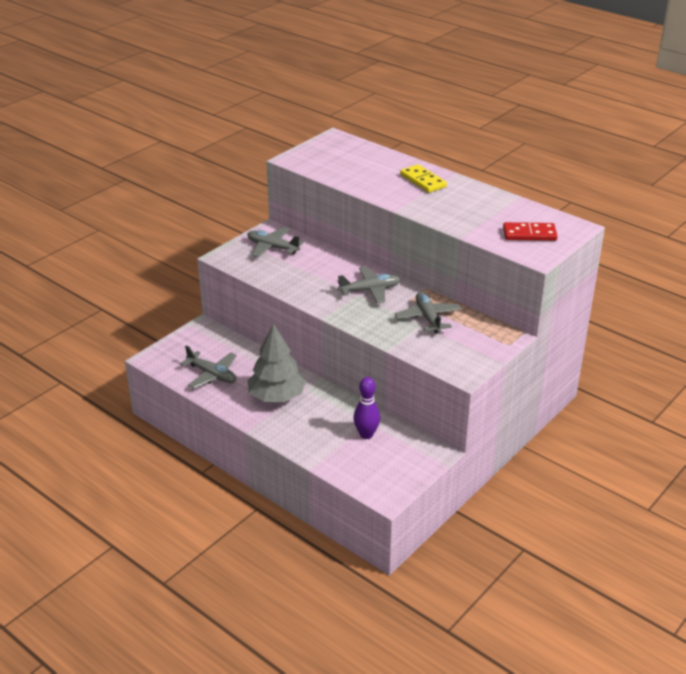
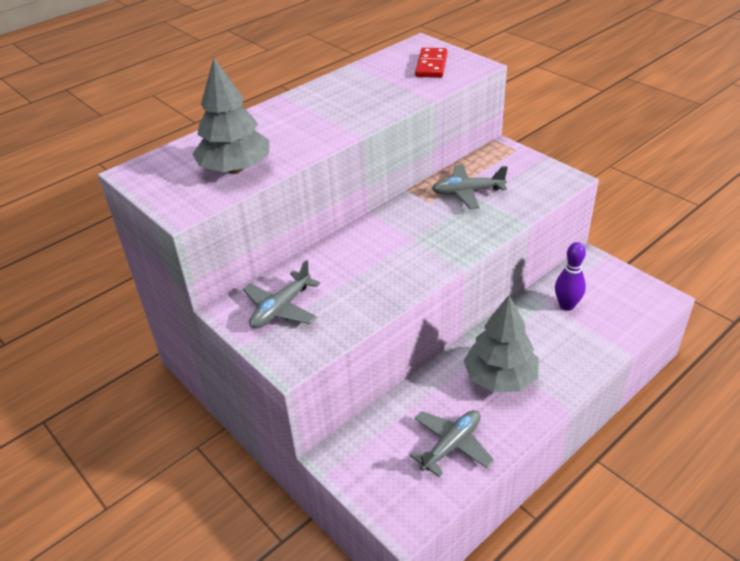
camera: 80 degrees left, 5 degrees up
(342, 169) = (235, 168): none -> grey tree
(370, 290) = (406, 228): grey plane -> none
(423, 181) = (293, 114): yellow domino -> none

